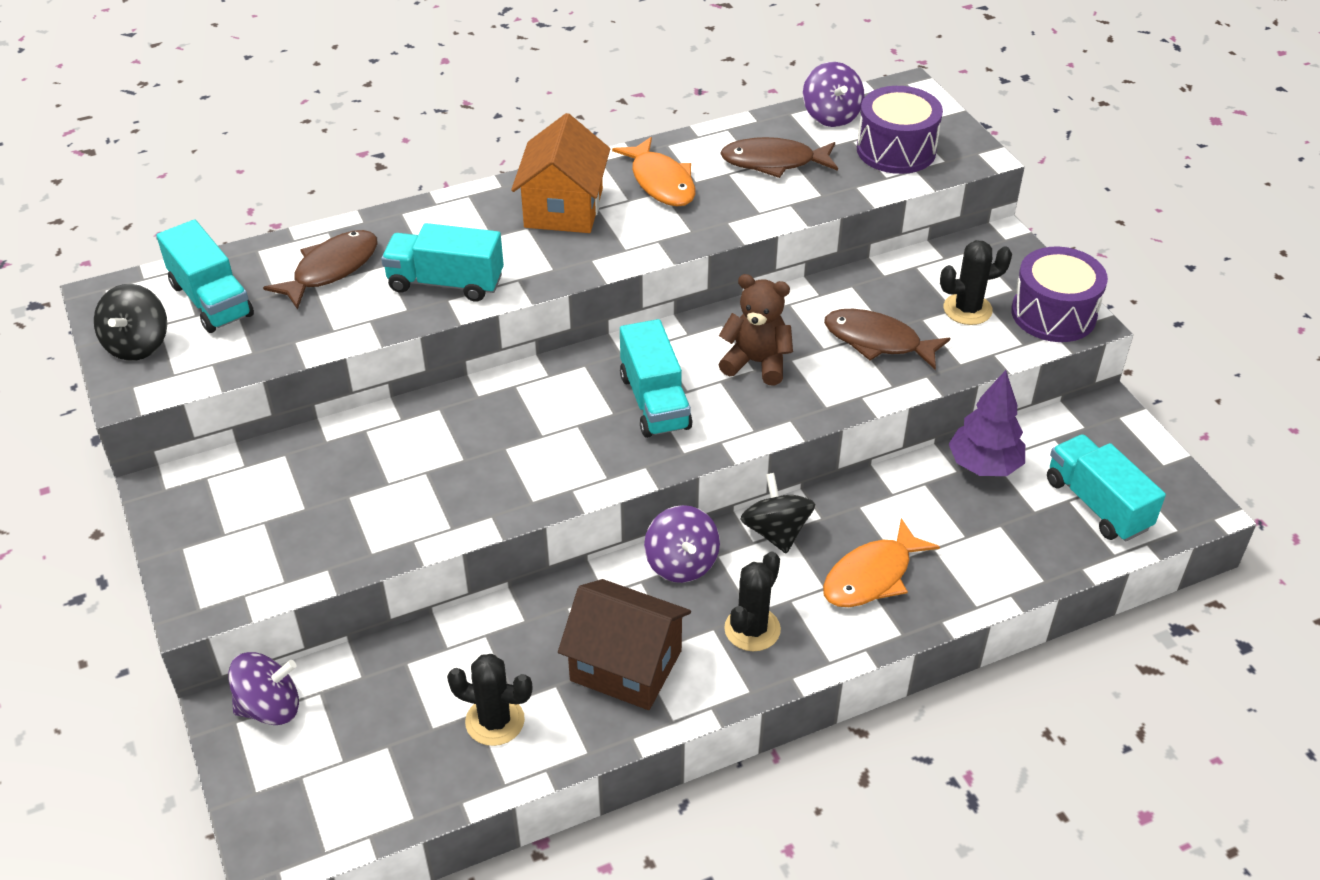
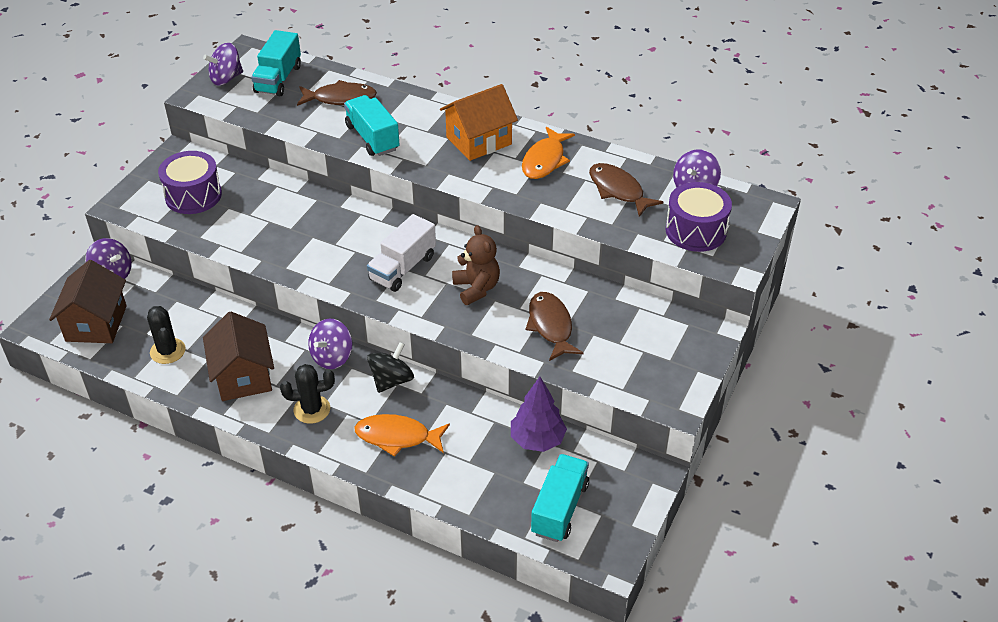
camera: 50 degrees right, 0 degrees up
(138, 344) = (226, 78): black spinning top -> purple spinning top
(349, 775) = (96, 323): none -> brown house
(654, 401) = (403, 268): turquoise truck -> white truck
(967, 309) = (626, 349): black cactus -> none
(1053, 314) = (668, 389): purple drum -> purple drum (193, 195)

